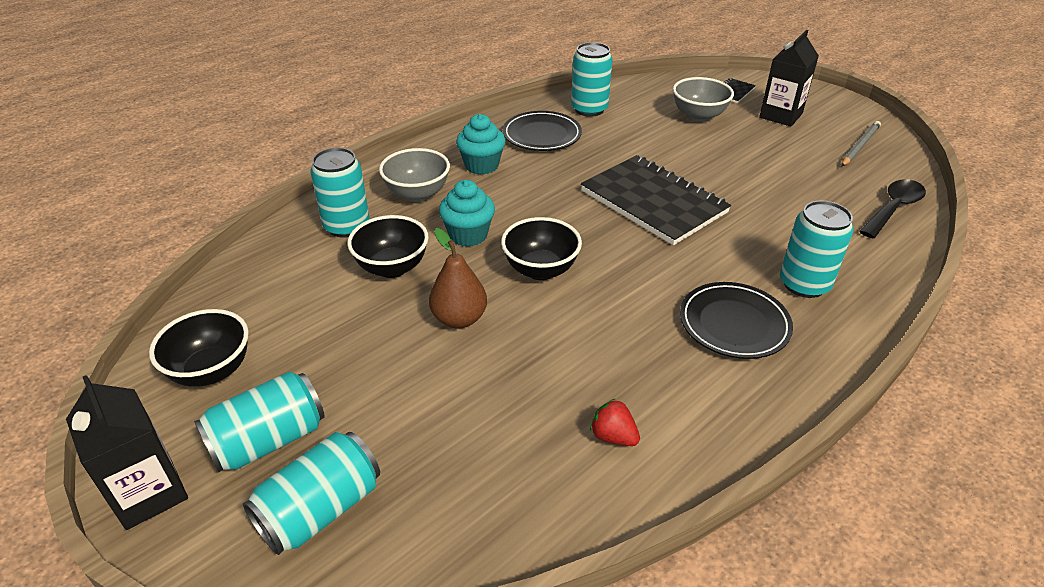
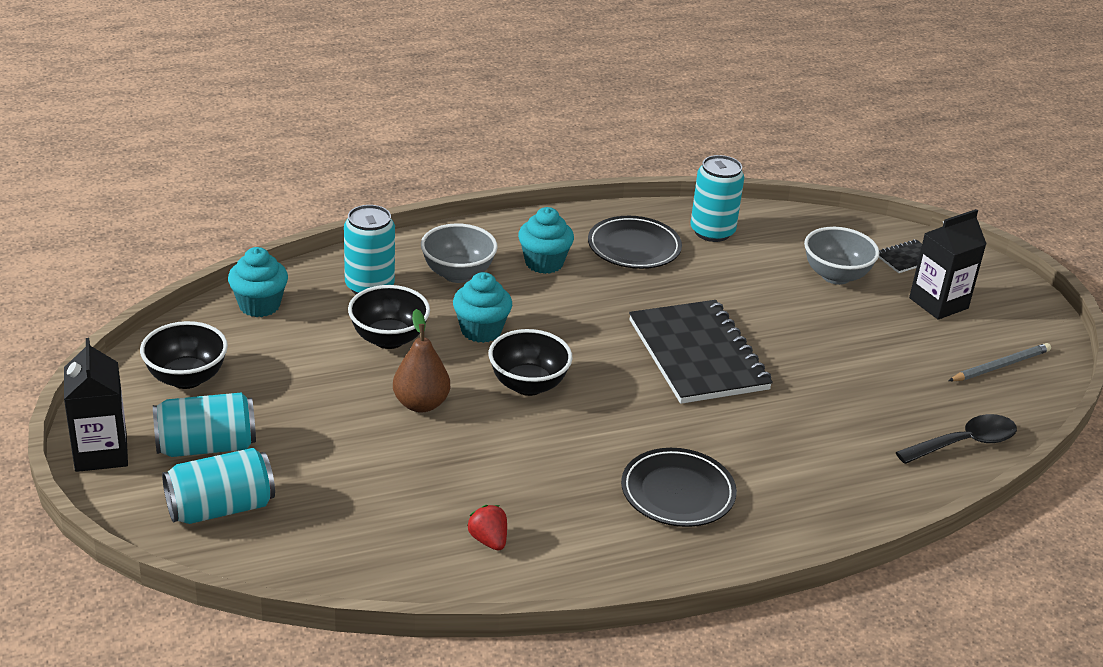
camera: 20 degrees right, 5 degrees down
(252, 274) = (259, 305): none -> turquoise cupcake
(804, 284) = (784, 482): turquoise can -> none

